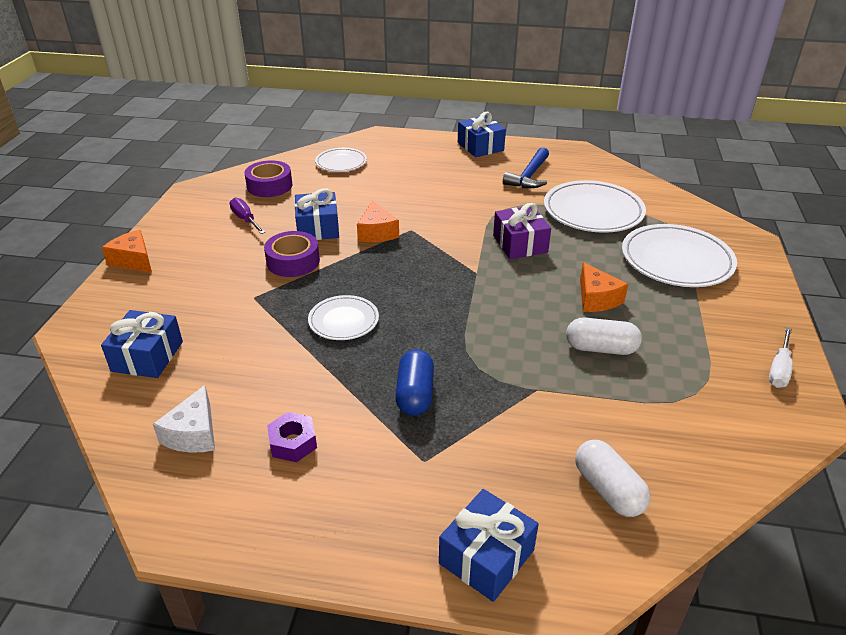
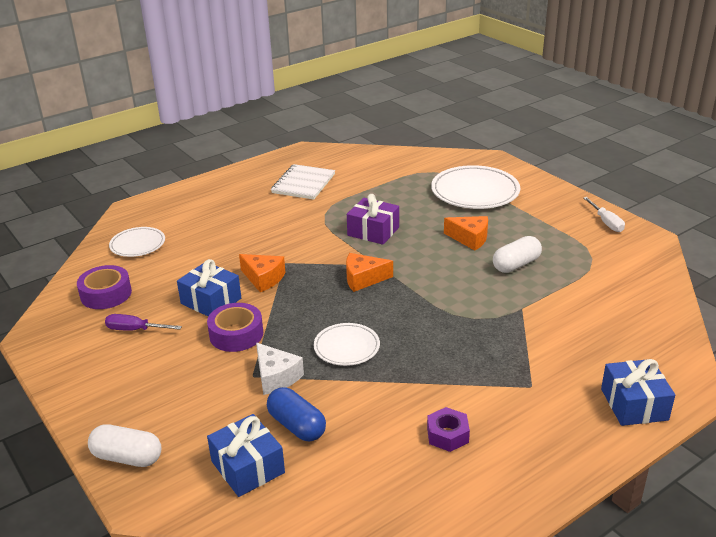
camera: 45 degrees left, 5 degrees down
(133, 260) = (91, 419): orange cheese -> orange cheese (363, 279)
(193, 434) = (378, 481): white cheese -> white cheese (276, 377)
(415, 394) = (466, 357): blue capsule -> blue capsule (297, 426)
(480, 147) = (232, 179): blue gift -> none
(529, 176) = (303, 184): blue hammer -> white notebook
(593, 211) = (383, 187): white plate -> none
(608, 490) = (630, 332): white capsule -> white capsule (127, 457)

